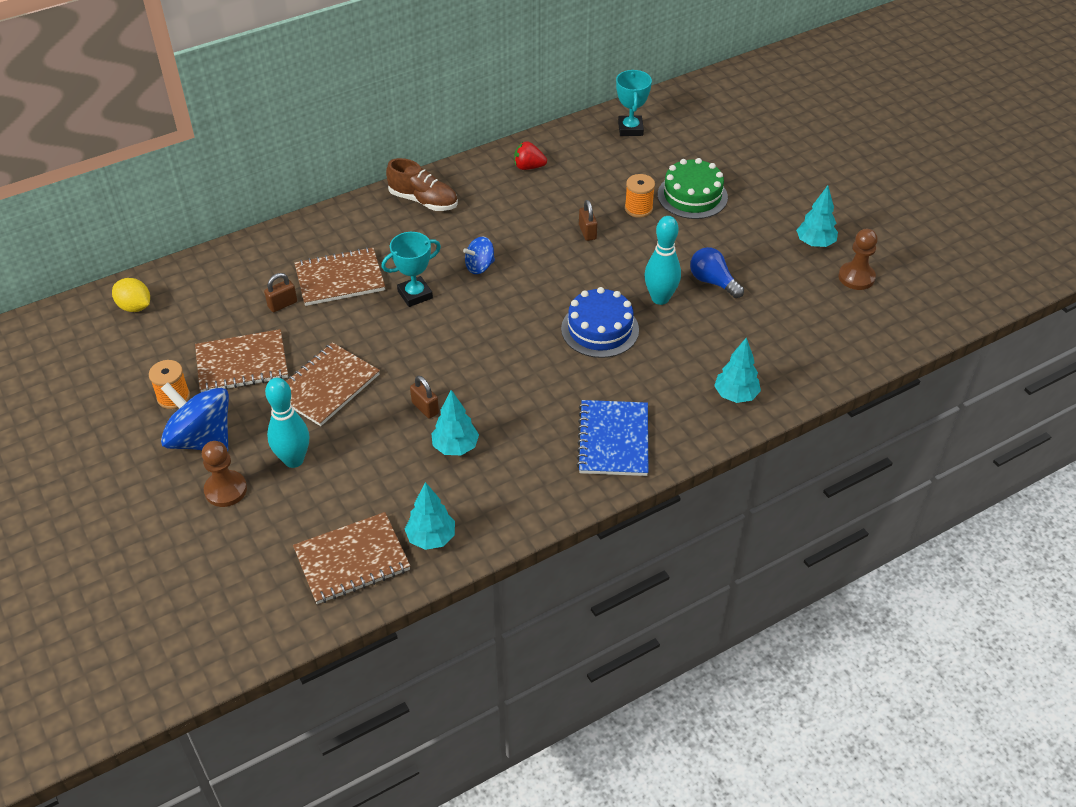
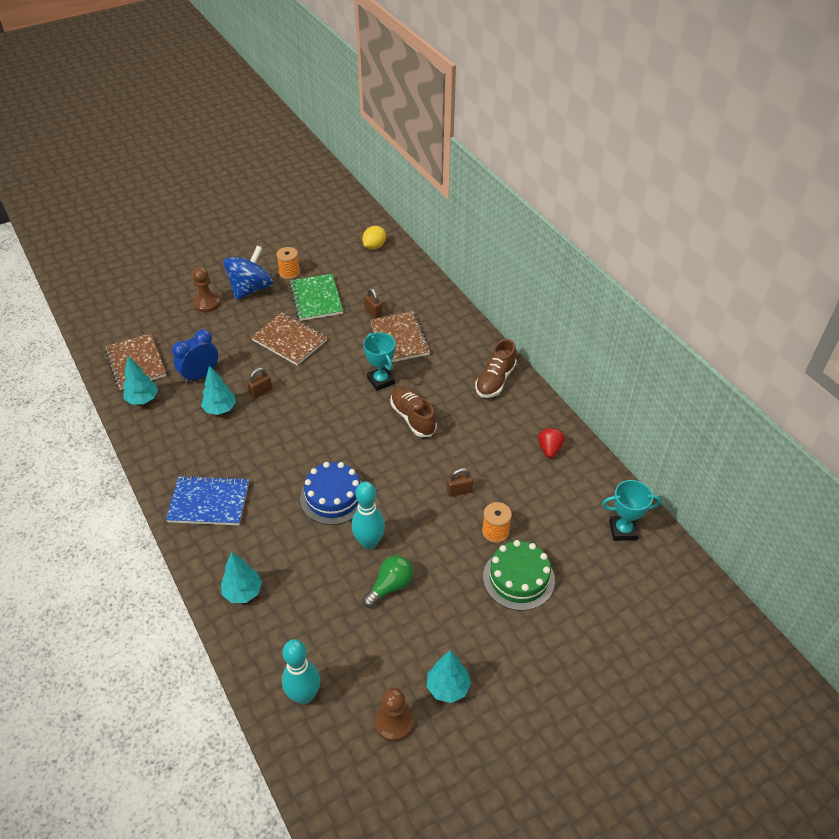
camera: 90 degrees right, 0 degrees up
(242, 364) = (316, 299): brown notebook -> green notebook
(293, 460) = (225, 330): turquoise bowling pin -> turquoise bowling pin (304, 695)
(387, 477) = (200, 375): none -> blue clock
(479, 266) = (413, 418): blue spinning top -> brown shoe
(713, 282) = (390, 586): blue light bulb -> green light bulb

